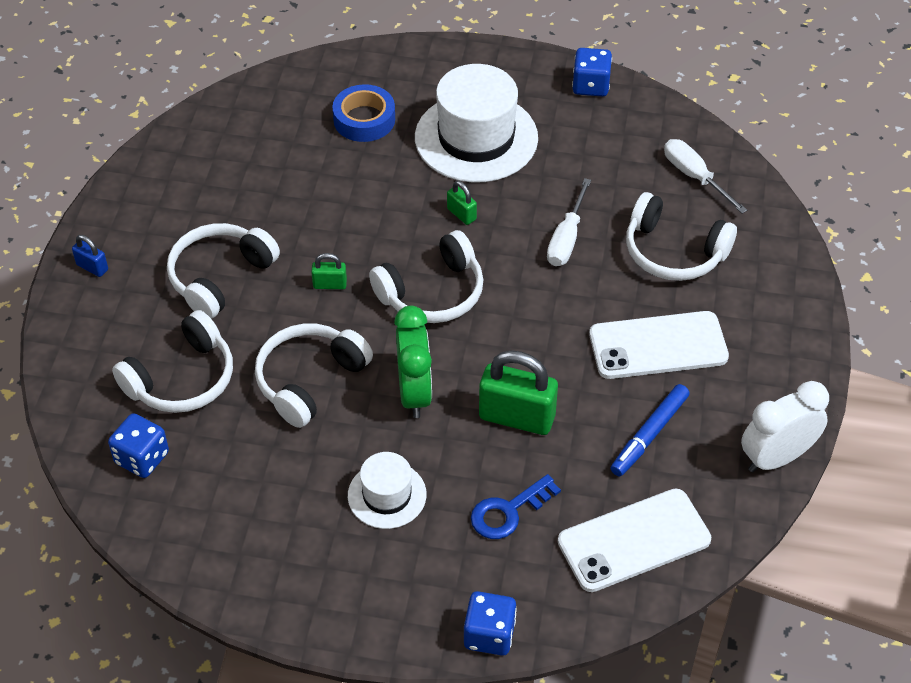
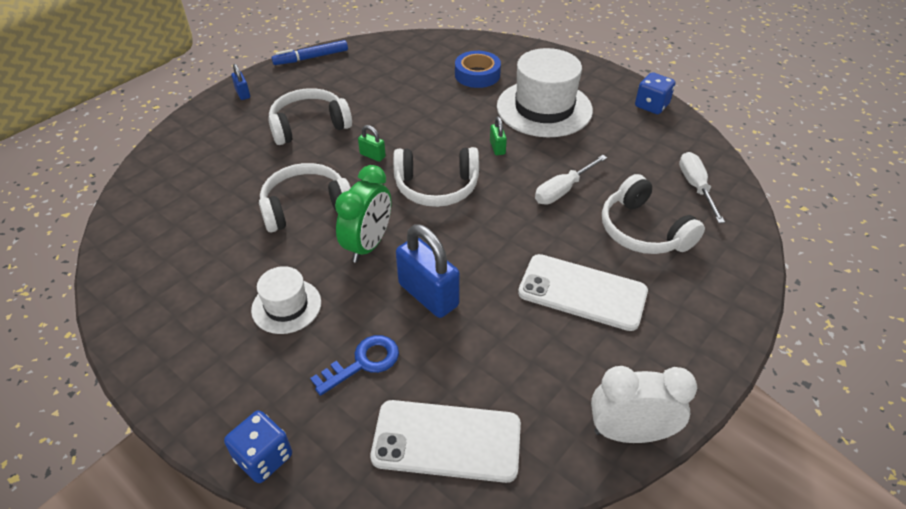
camera: 30 degrees right, 5 degrees down
(142, 458) = (159, 208): blue dice -> none
(182, 379) = (230, 173): white headphones -> none
(508, 511) = (363, 363): blue key -> blue key turned 150 degrees clockwise
(517, 417) = (428, 295): green padlock -> blue padlock
(649, 435) = (525, 358): blue marker -> blue marker (311, 58)

